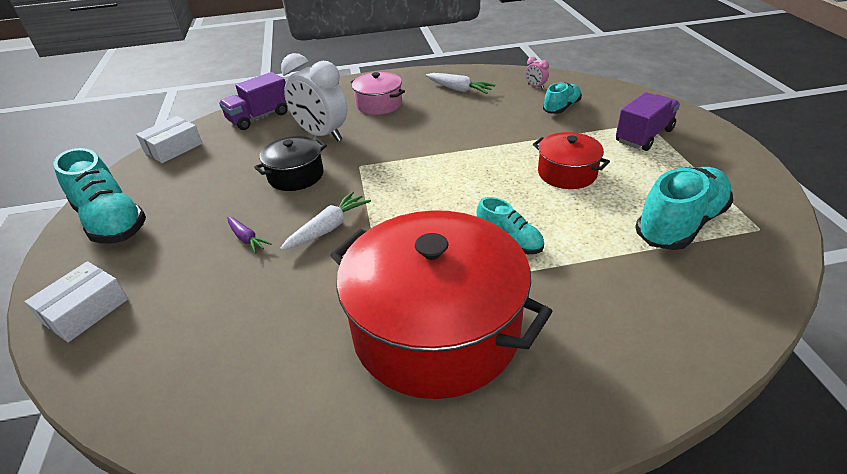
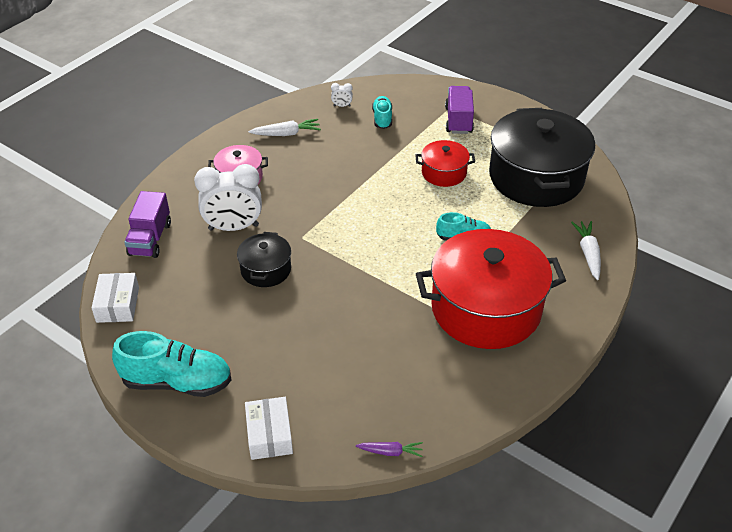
camera: 45 degrees left, 5 degrees up
(247, 239) = (303, 330): purple carrot -> purple carrot (390, 452)
(328, 228) = (347, 292): white carrot -> white carrot (588, 254)
(535, 86) = (342, 106): pink clock -> white clock
(680, 224) = (536, 177): turquoise shoe -> black pot

